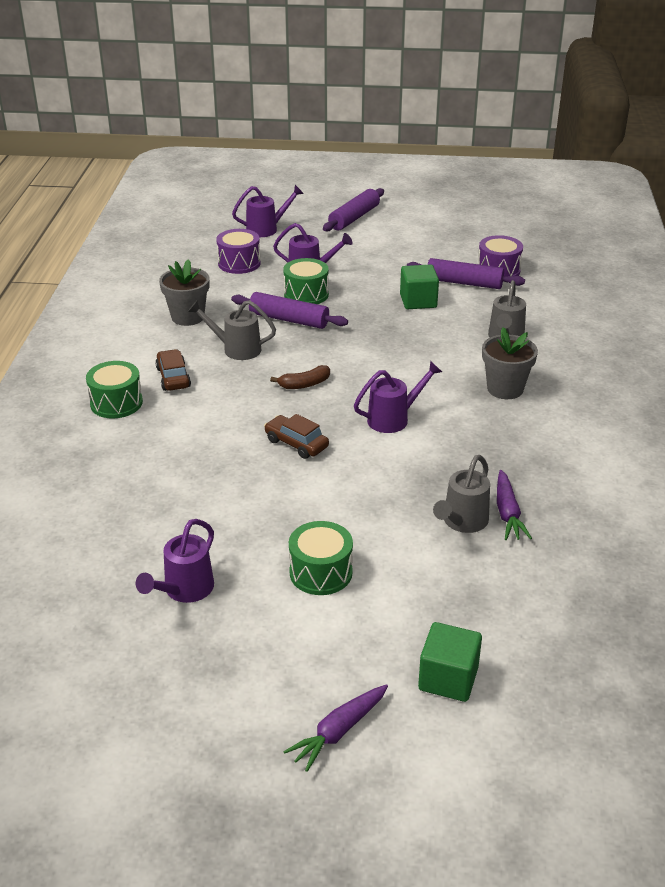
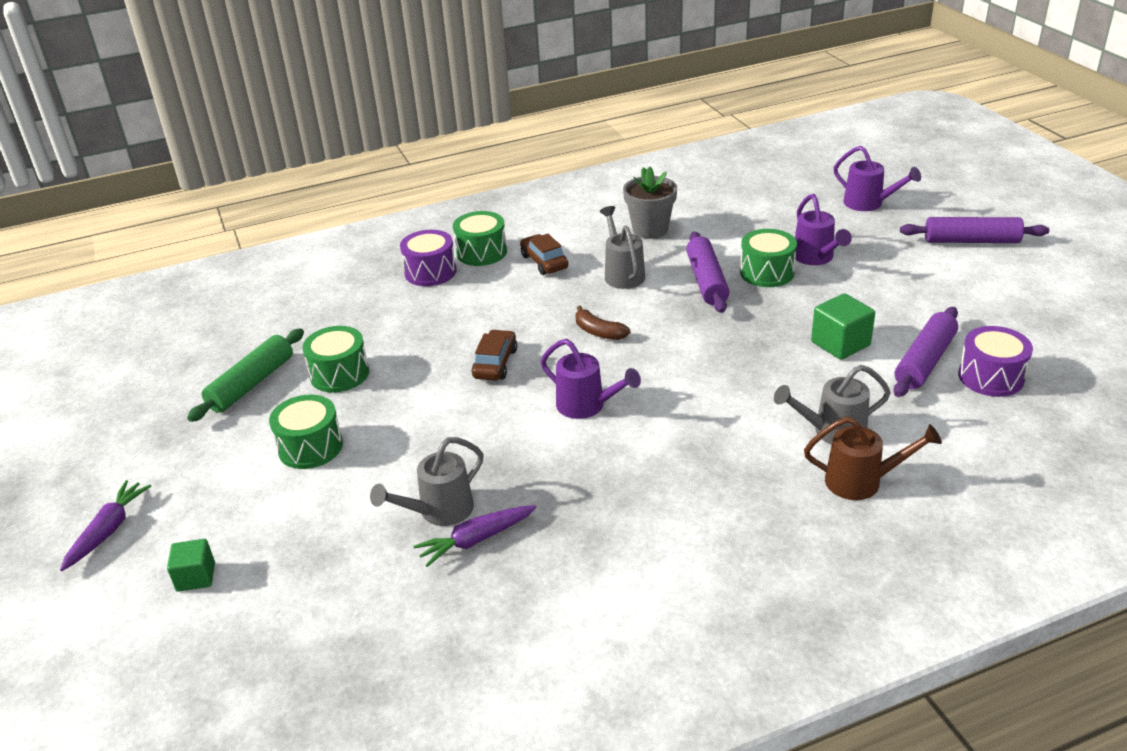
camera: 65 degrees right, 0 degrees up
(173, 377) = (544, 262): brown car -> brown car turned 75 degrees counterclockwise
(184, 590) = (251, 384): purple watering can -> green rolling pin
(225, 531) = (339, 374): none -> green drum
(239, 263) = (780, 216): purple drum -> purple drum (430, 272)
(339, 731) = (108, 530): purple carrot -> purple carrot turned 90 degrees clockwise
(448, 678) = (196, 577): green cube -> green cube, size x0.66
(462, 522) = (439, 511): grey watering can -> grey watering can turned 45 degrees counterclockwise
(464, 283) = (924, 361): purple rolling pin -> purple rolling pin turned 45 degrees clockwise
(505, 389) = (718, 465): grey flower pot -> none
(559, 346) = (861, 482): none -> brown watering can

